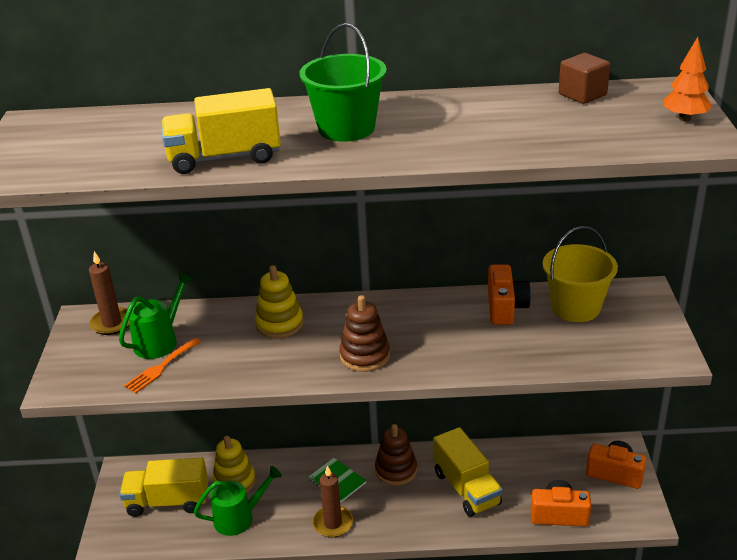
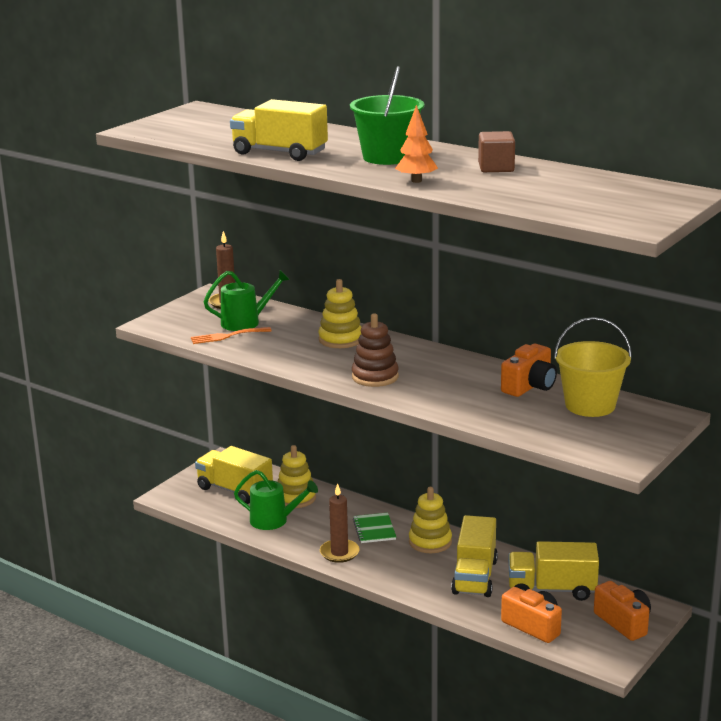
camera: 35 degrees right, 10 degrees down
(396, 470) = (430, 542): brown stacking toy -> yellow stacking toy
(534, 469) = (552, 589): none -> yellow truck
(582, 94) = (603, 179): brown cube -> brown cube (496, 168)
(684, 118) = (651, 210): orange tree -> orange tree (416, 181)

